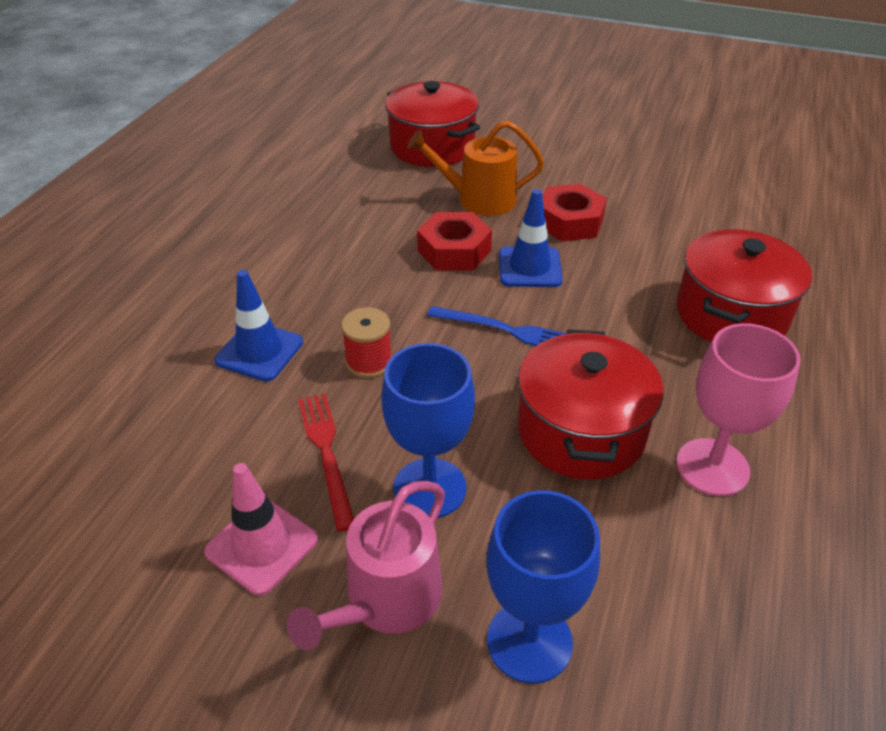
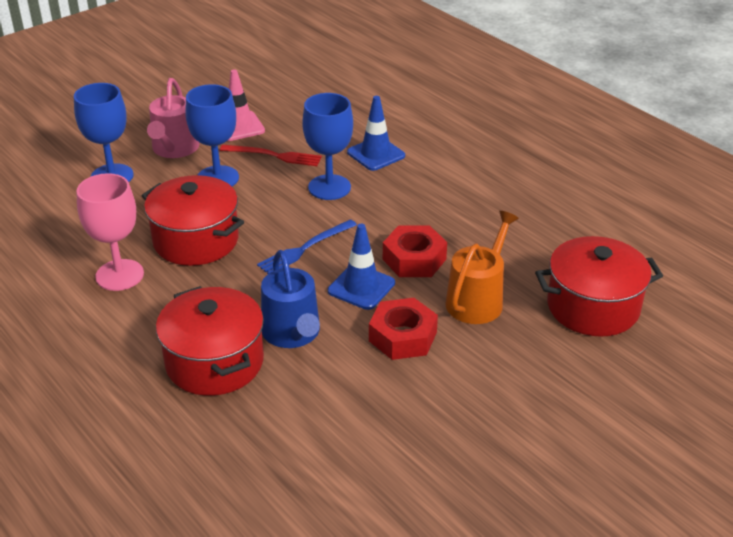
camera: 120 degrees right, 5 degrees down
(369, 362) = (329, 187): red spool -> blue goblet
(387, 600) = (174, 149): pink watering can -> pink watering can turned 150 degrees counterclockwise
(638, 283) = (292, 333): none -> blue watering can

